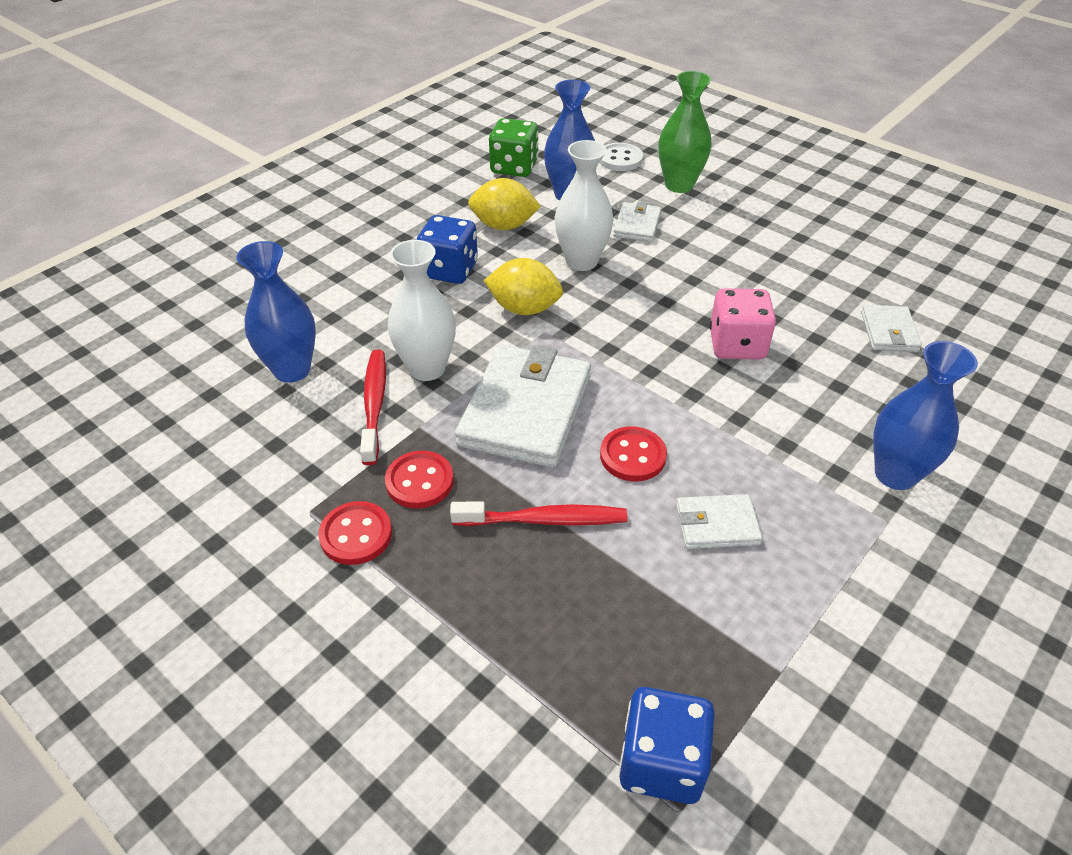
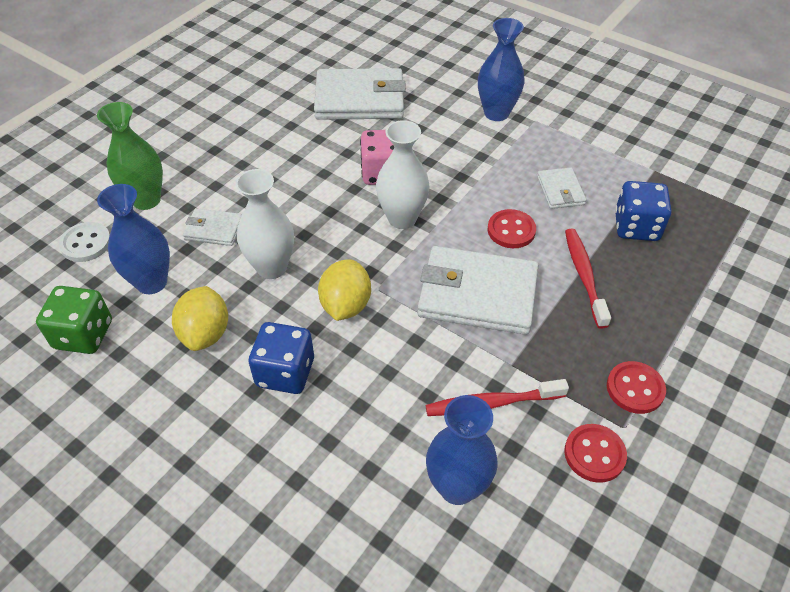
camera: 95 degrees left, 5 degrees up
(419, 481) = (570, 355): red button -> red button (594, 454)
(427, 368) = (438, 370): white vase -> white vase (402, 218)
(661, 762) = (728, 217): blue dice -> blue dice (636, 227)
(889, 331) = (359, 99): white wallet -> white wallet, size x2.02

